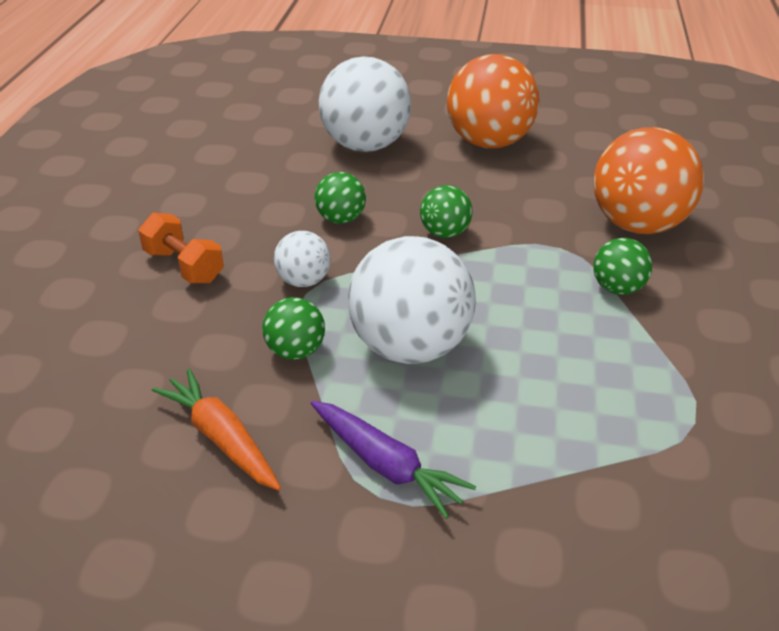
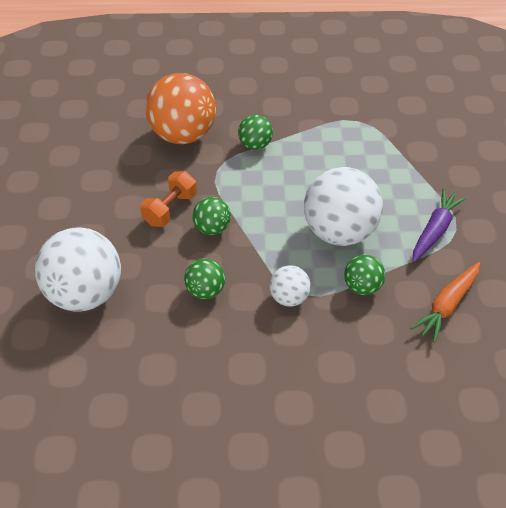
camera: 100 degrees left, 10 degrees up
(184, 266) = (291, 377): orange dumbbell -> orange dumbbell (170, 209)
(489, 143) = (74, 214): orange ball -> none

